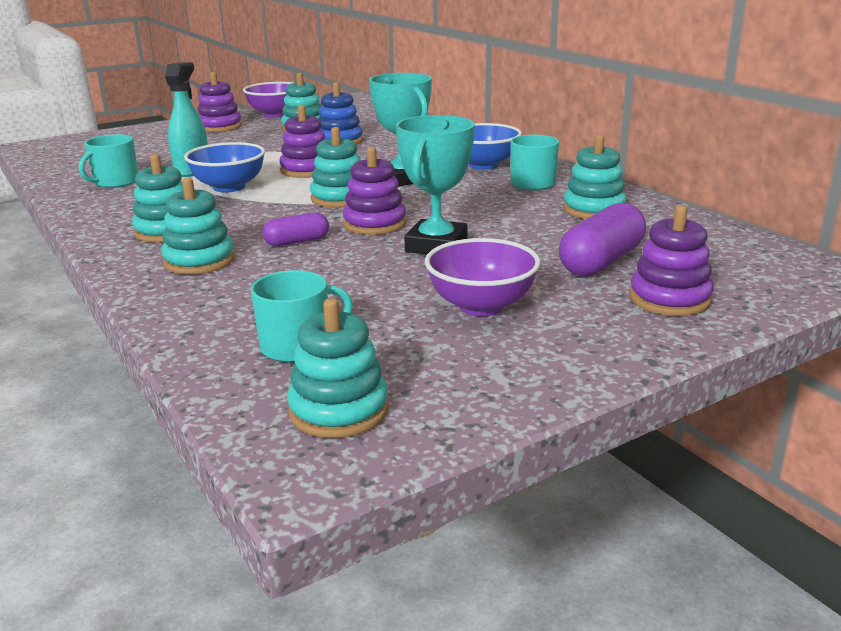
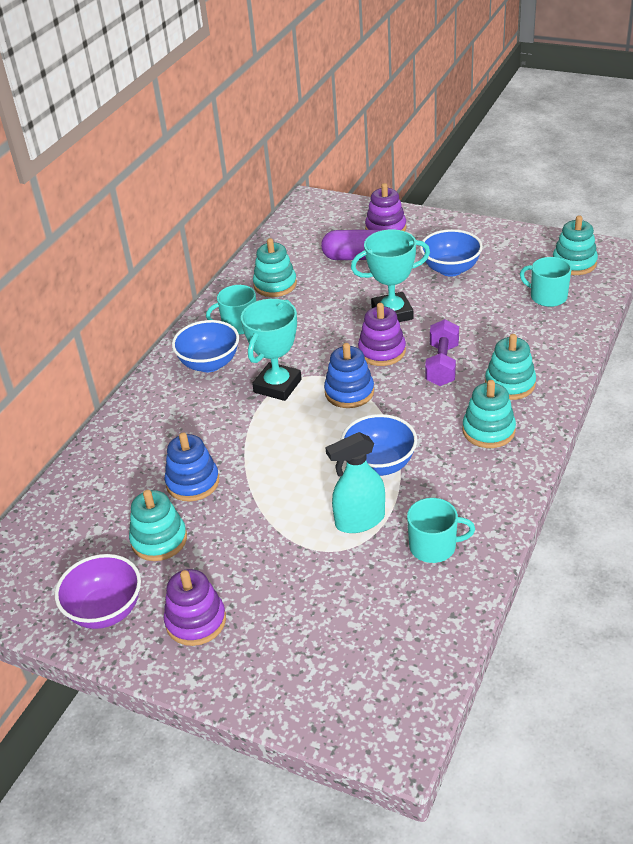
camera: 120 degrees left, 15 degrees up
(297, 241) = (442, 365): purple capsule -> purple dumbbell
(306, 170) = (299, 449): purple stacking toy -> none
(339, 198) = (349, 392): turquoise stacking toy -> blue stacking toy
(481, 306) = (450, 269): purple bowl -> blue bowl

